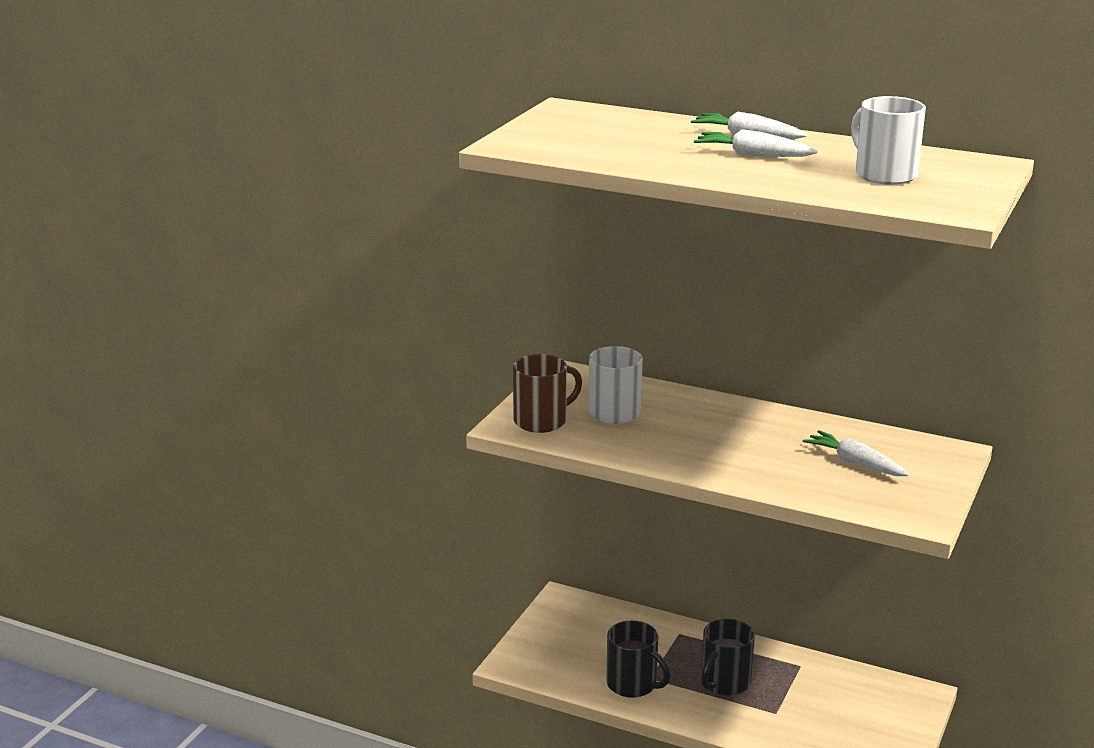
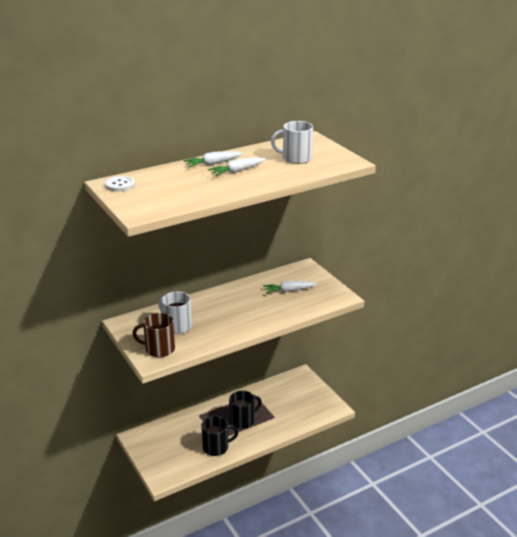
camera: 55 degrees left, 5 degrees up
(542, 421) = (159, 349): brown mug -> brown mug turned 90 degrees counterclockwise
(572, 113) = (120, 185): none -> white button
(724, 683) = (243, 420): black mug -> black mug turned 105 degrees counterclockwise

